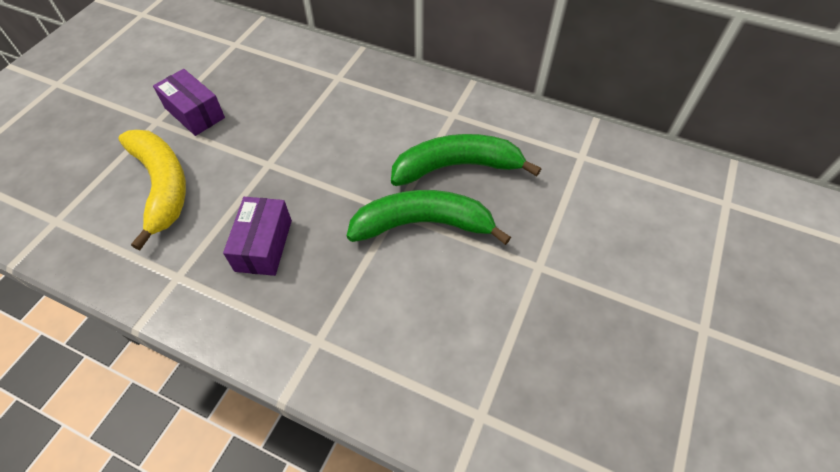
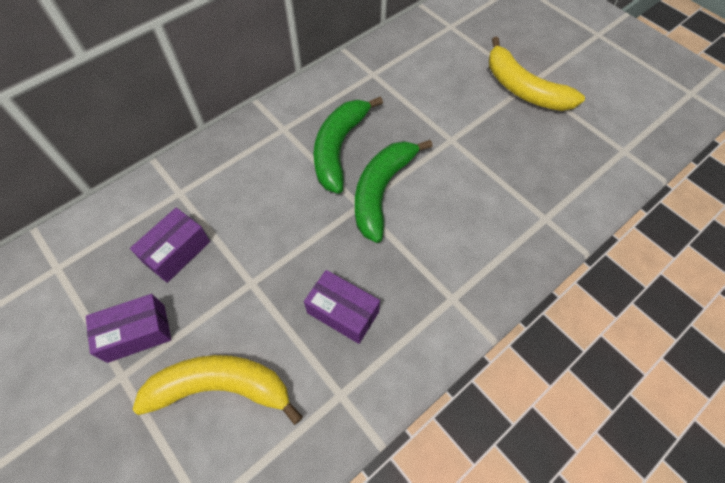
camera: 65 degrees left, 5 degrees up
(278, 102) = (177, 252): none -> purple box
(686, 324) = (523, 89): none -> yellow banana

